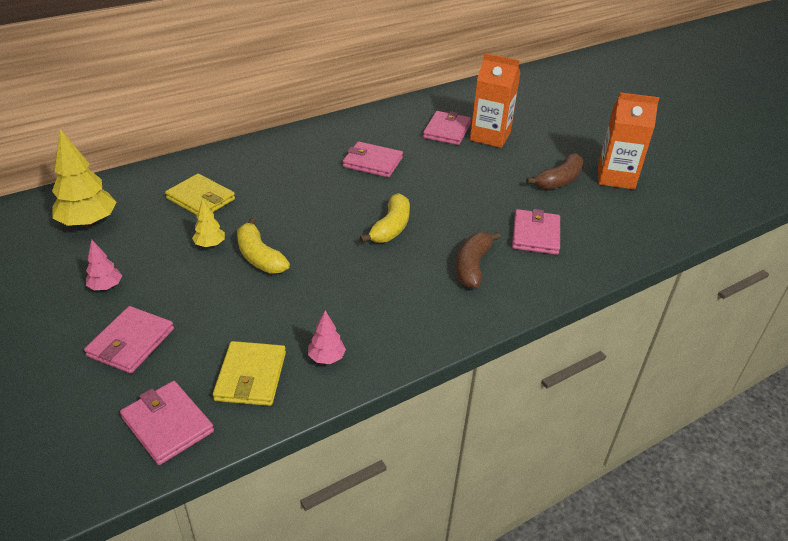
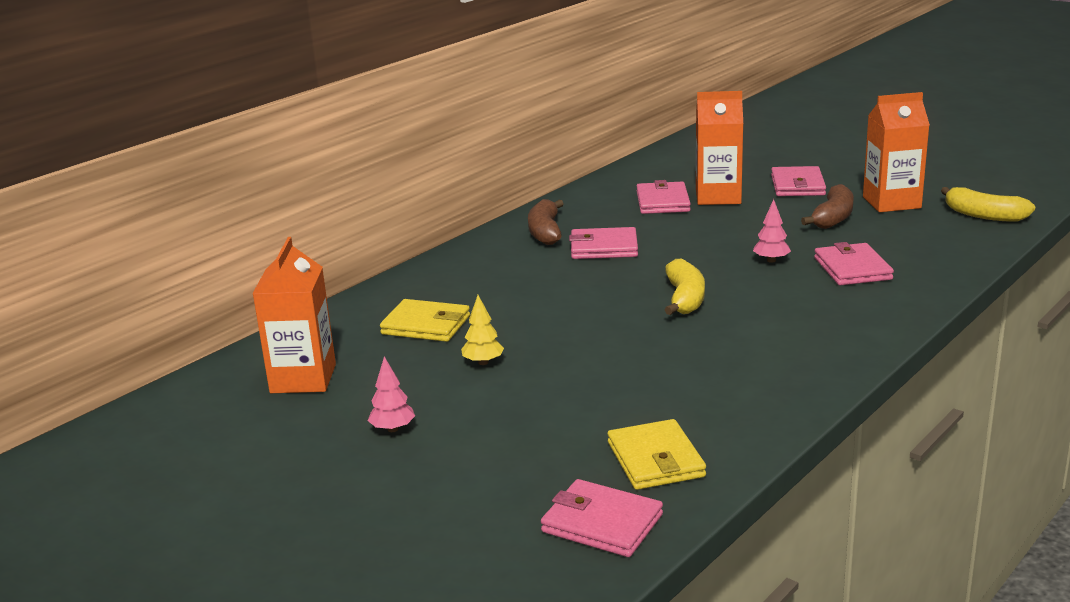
camera: 15 degrees left, 15 degrees down
(88, 223) = (303, 379): yellow tree -> orange carton
(131, 342) = (480, 468): pink wallet -> pink wallet (797, 185)
(259, 257) = (555, 359): yellow banana -> yellow banana (984, 215)
(326, 358) = (726, 423): pink tree -> pink tree (771, 260)
(472, 266) = (810, 310): brown banana -> brown banana (545, 232)

